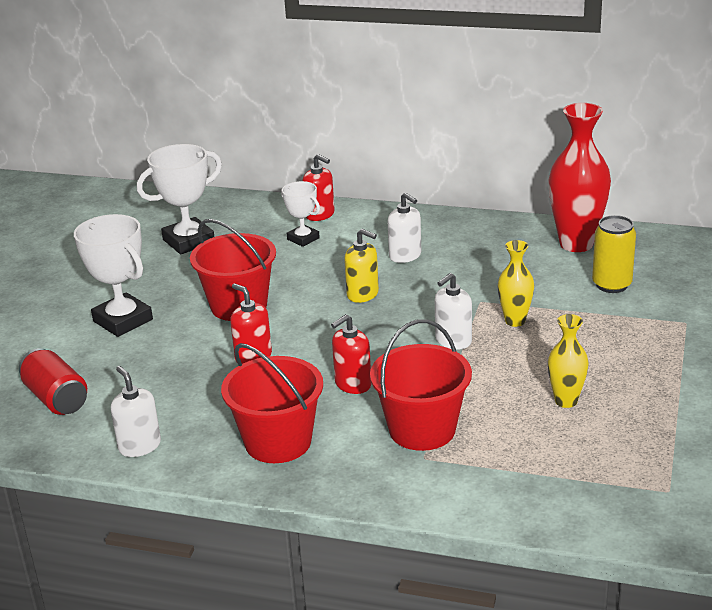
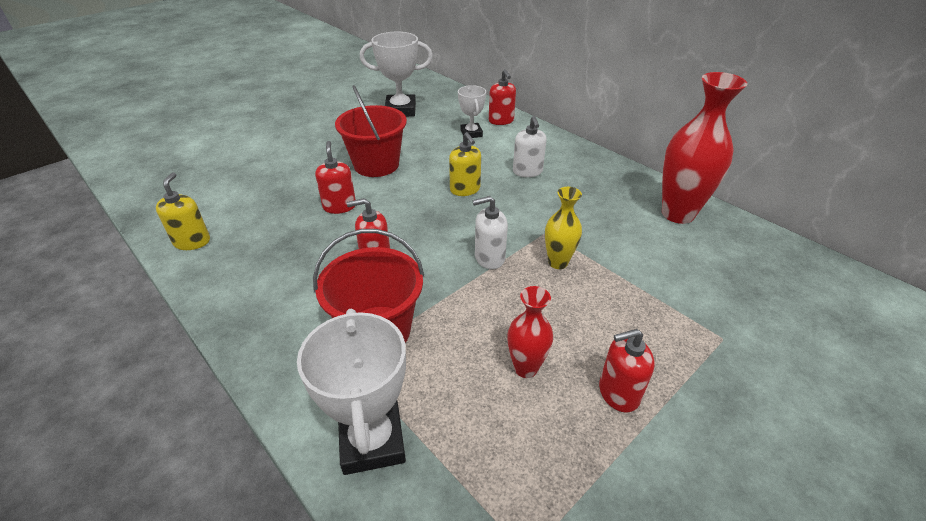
camera: 30 degrees right, 10 degrees up
(56, 398) = (199, 184): red can -> none
(123, 320) = (300, 147): white trophy -> white trophy (372, 441)
(139, 446) = (192, 242): white soap dispenser -> yellow soap dispenser
(278, 442) = (270, 285): red bucket -> none
(566, 401) = (525, 368): yellow vase -> red vase
(611, 285) = (678, 265): yellow can -> none
(645, 386) = (618, 393): none -> red soap dispenser

